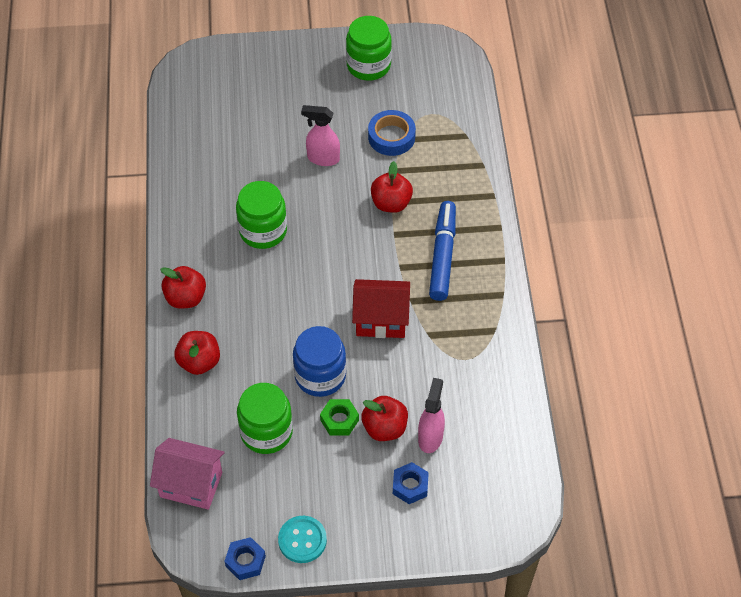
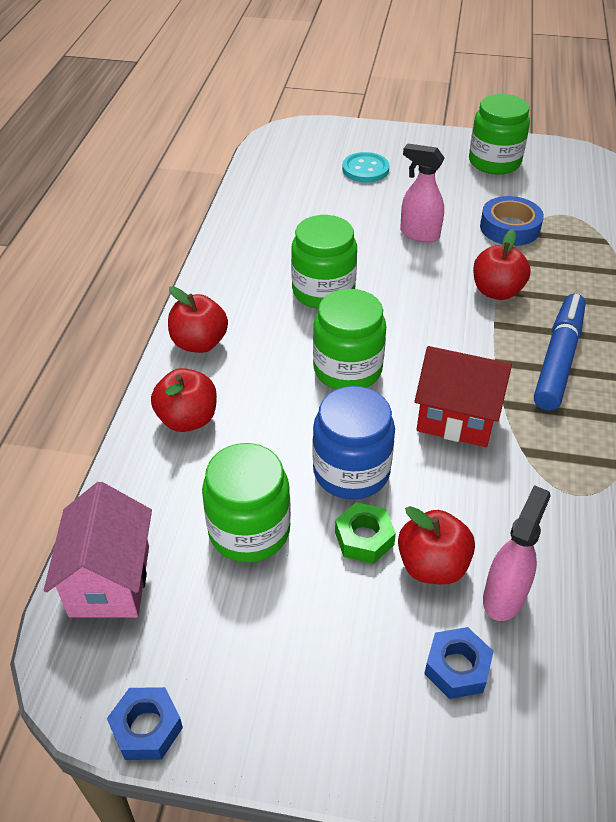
camera: 15 degrees right, 10 degrees down
(191, 484) = (110, 581): pink house -> pink house turned 60 degrees clockwise
(298, 297) = (347, 369): none -> green jar
(302, 540) = (252, 715): turquoise button -> turquoise button (365, 169)

